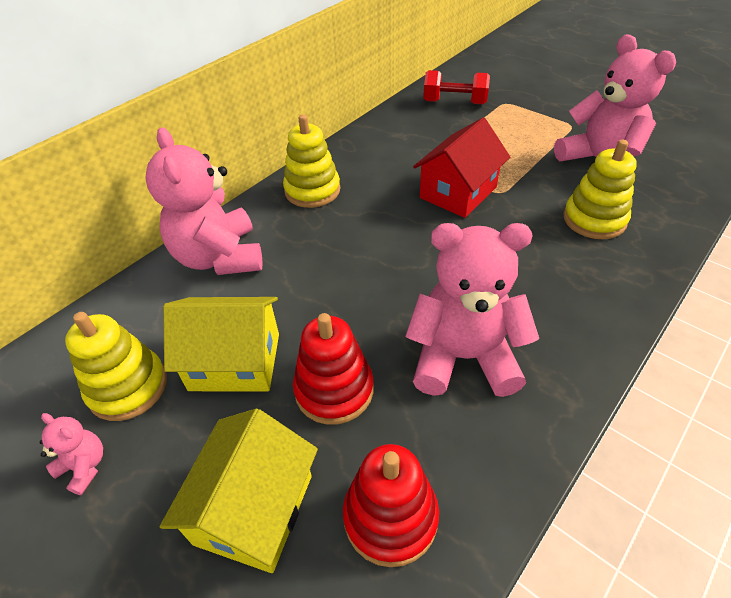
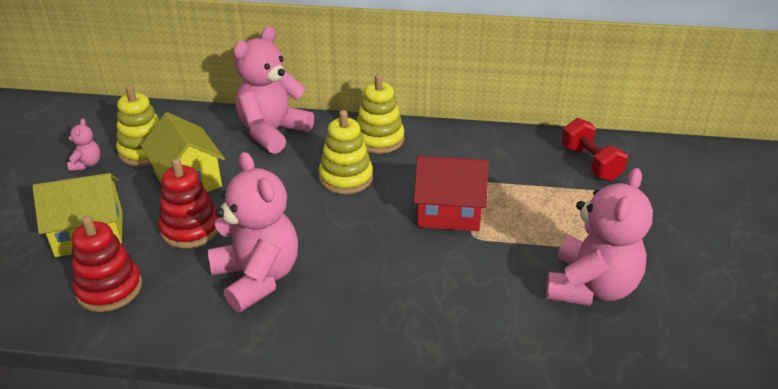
camera: 55 degrees right, 10 degrees down
(594, 219) = (489, 306): yellow stacking toy -> yellow stacking toy (346, 178)

